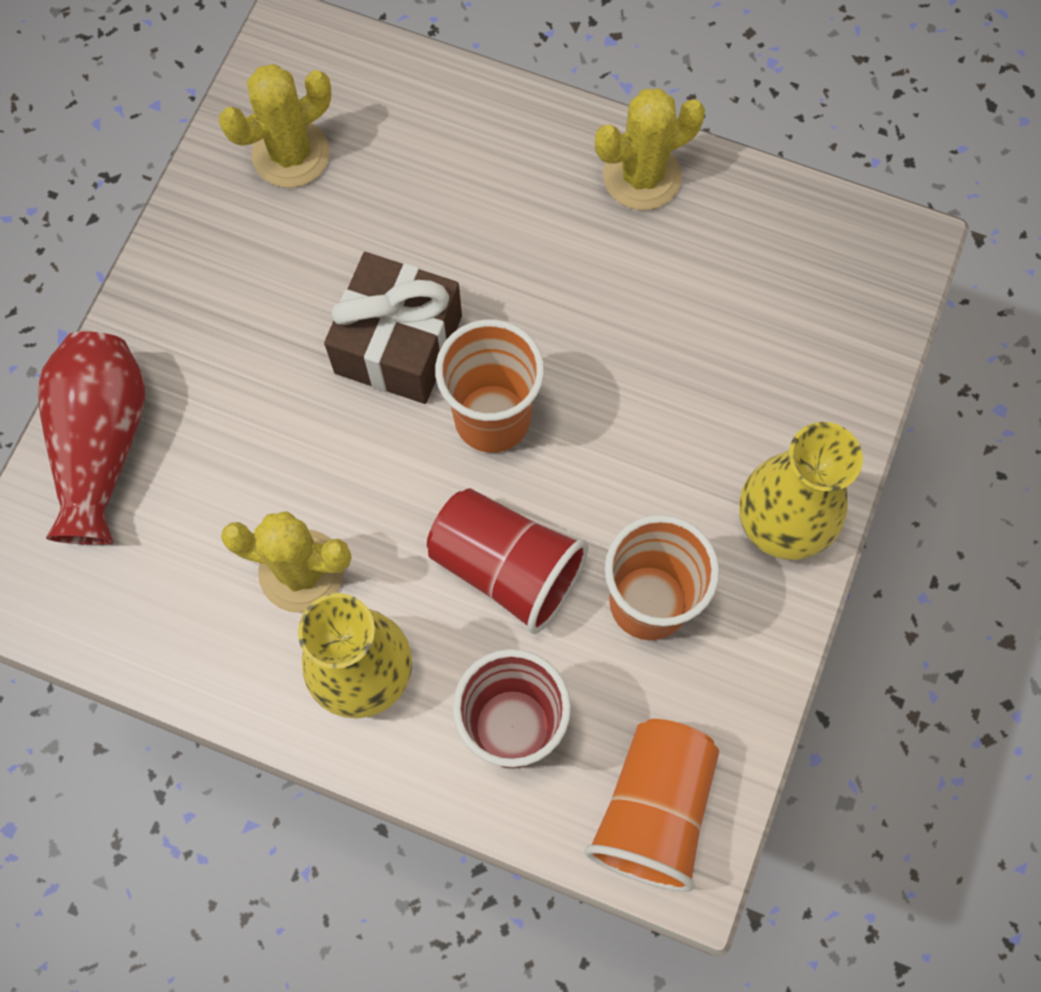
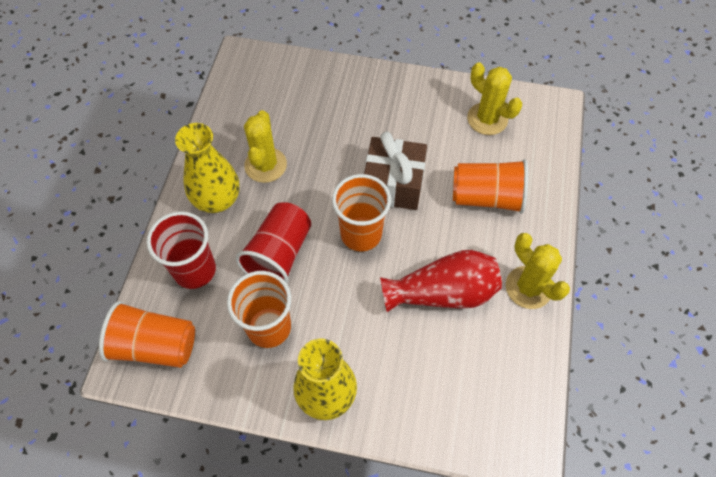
camera: 80 degrees right, 10 degrees down
(102, 444) = (316, 77): red vase -> red vase (442, 293)
(459, 196) = (486, 197): none -> orange cup

